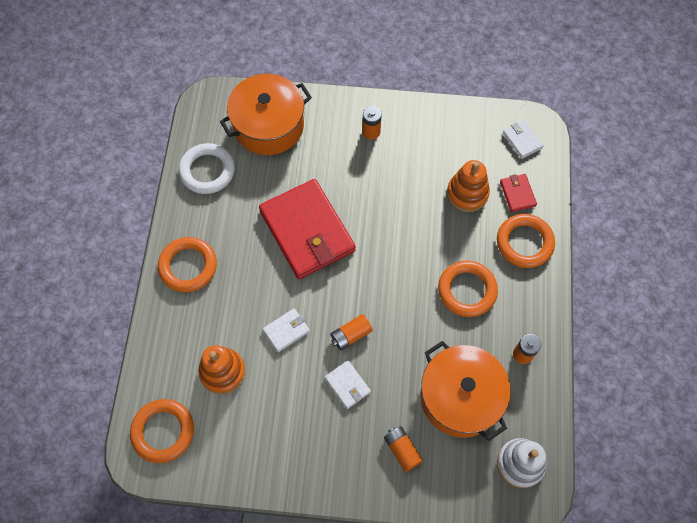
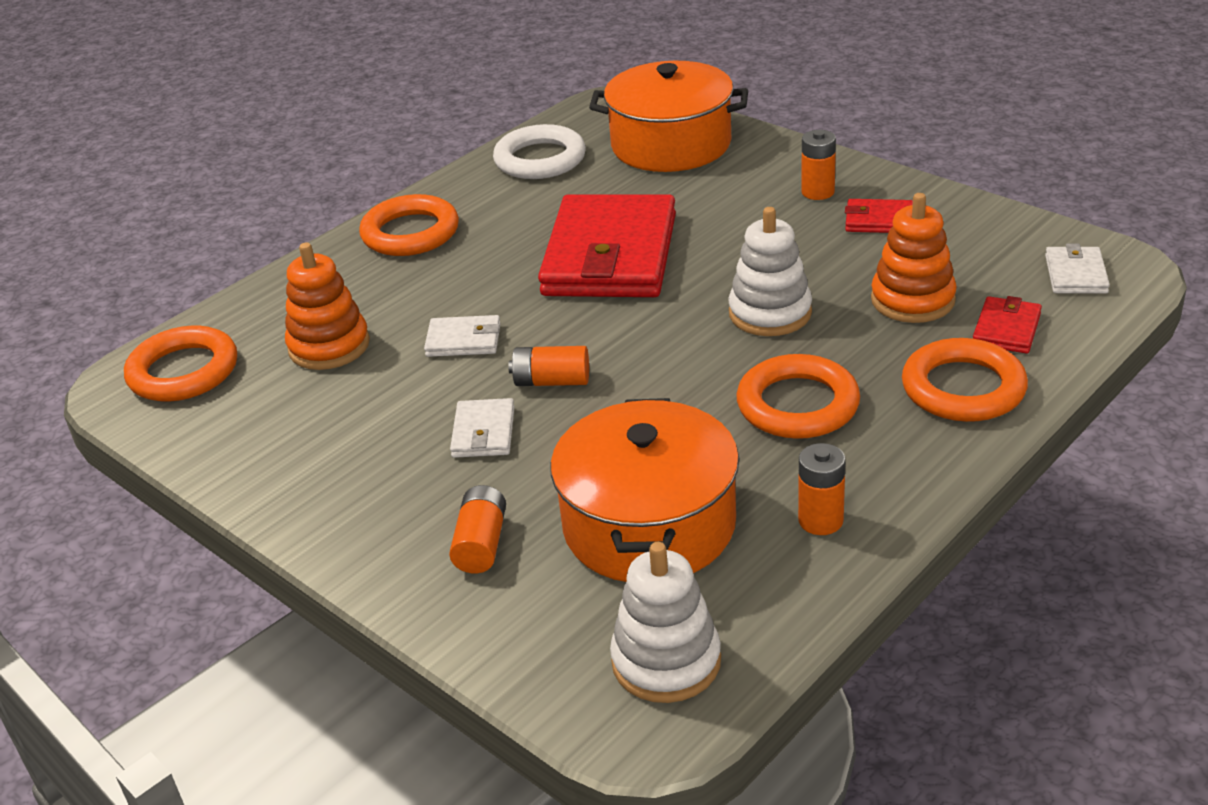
camera: 40 degrees right, 30 degrees down
(413, 235) = (770, 313): none -> white stacking toy
(414, 141) = (879, 220): none -> red wallet

